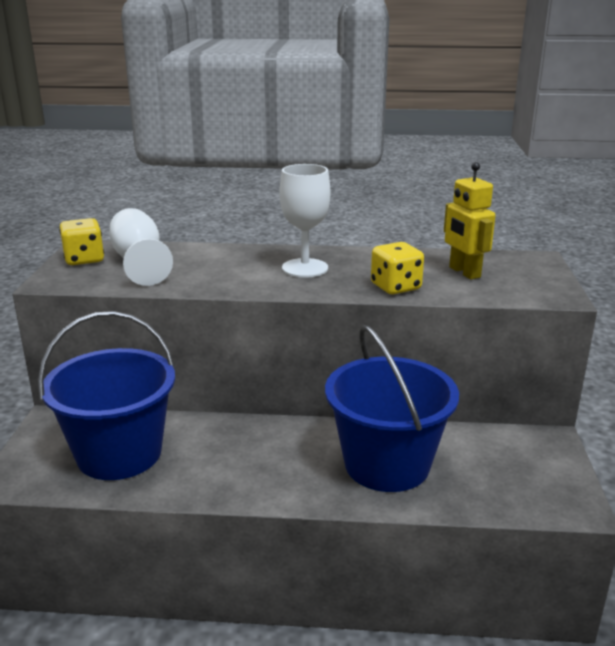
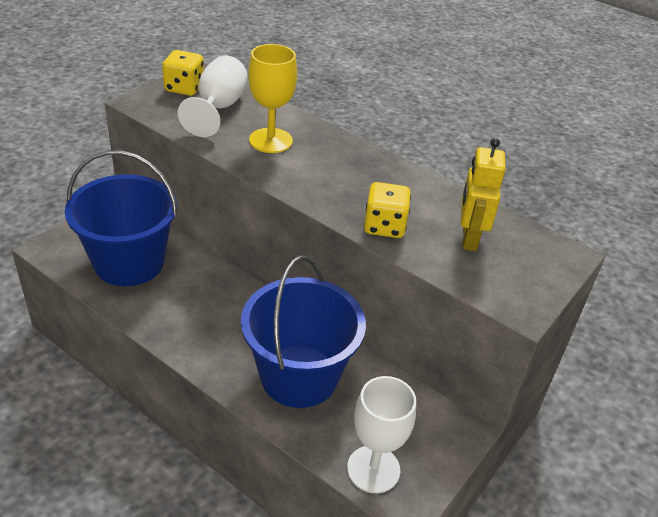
camera: 30 degrees right, 15 degrees up
(221, 268) = (270, 140): none -> yellow goblet
(305, 268) = (336, 170): white goblet -> white goblet (373, 469)

